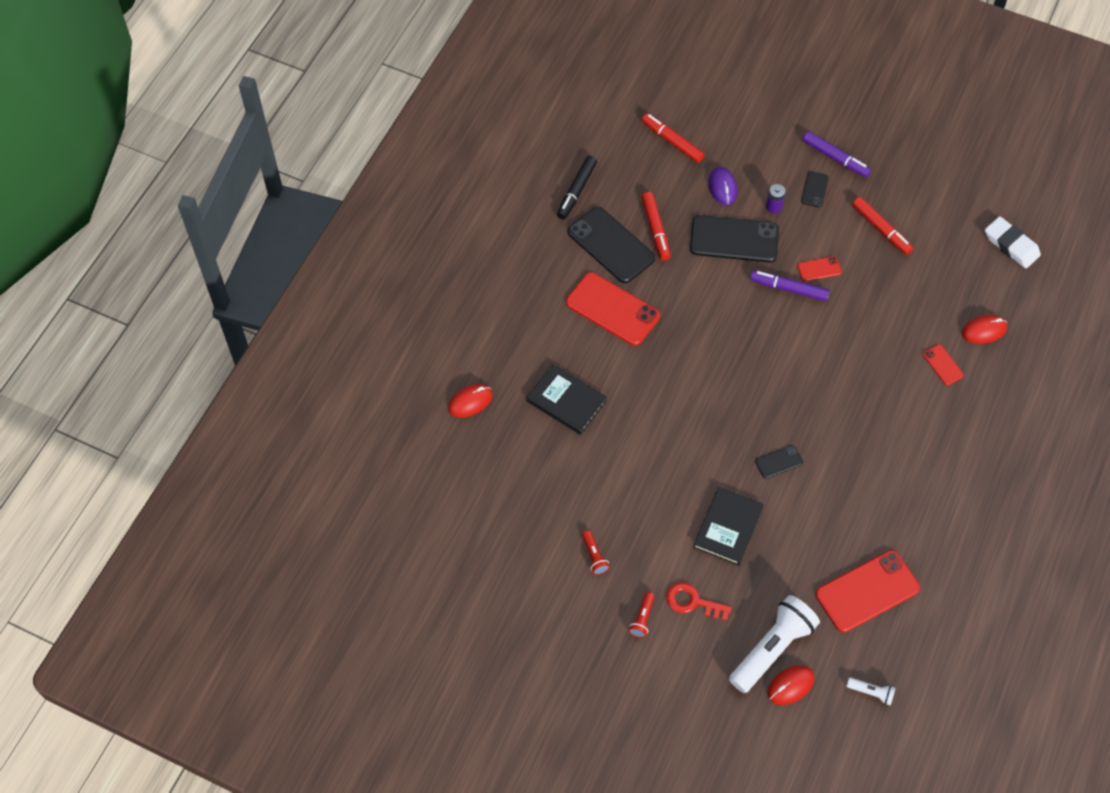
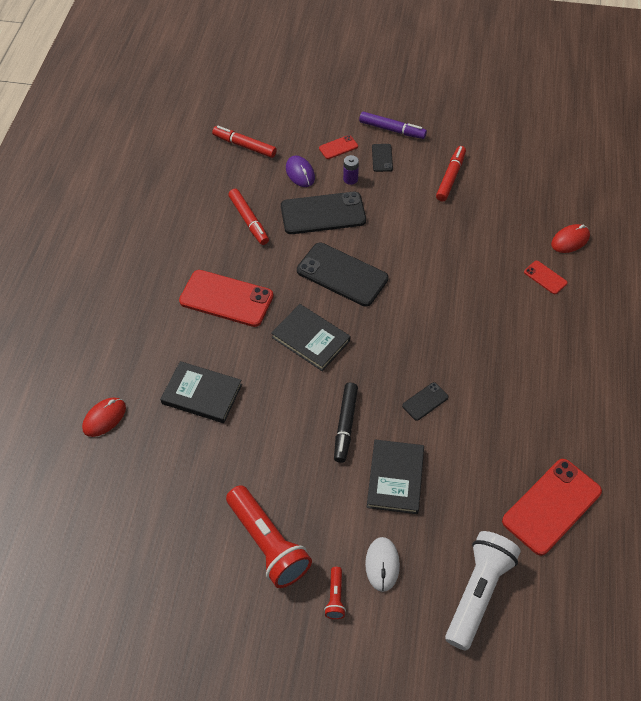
camera: 15 degrees left, 5 degrees down
(576, 191) = (167, 204): black marker -> black marker (345, 425)
(594, 556) = (268, 543): red flashlight -> red flashlight, size x2.26
(611, 245) = (210, 243): black phone -> black phone (342, 275)
(685, 371) = (311, 339): none -> black book
(692, 602) = (382, 564): red key -> white mouse
(789, 289) = (385, 244): purple marker -> none
(790, 686) = (509, 628): red mouse -> none
(819, 269) = (407, 221): red phone -> red phone (338, 147)
(871, 692) = (593, 611): white flashlight -> none
(881, 229) = (450, 177): red marker -> red marker turned 105 degrees counterclockwise
(1011, 245) = (566, 166): white eraser -> none

